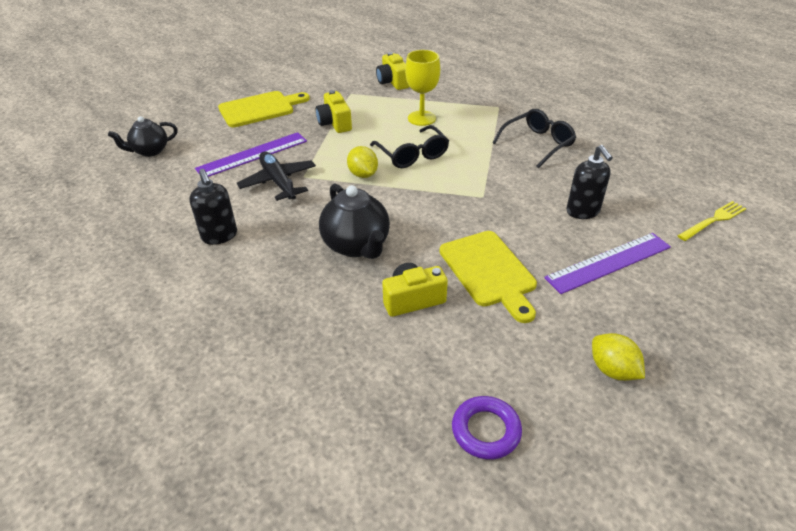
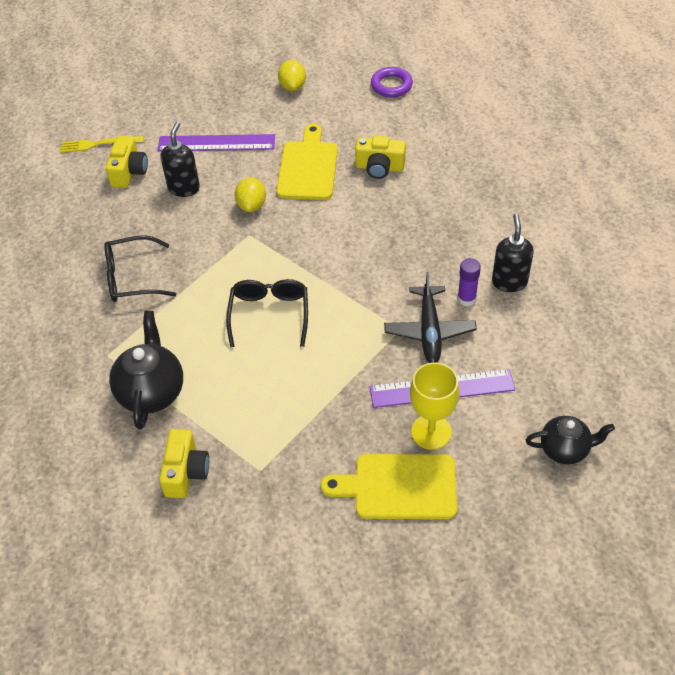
camera: 150 degrees left, 10 degrees up
(256, 211) = (466, 299): none -> purple glue stick
(335, 123) = (318, 408): yellow camera -> yellow camera (129, 172)
(356, 245) = (393, 226): black teapot -> black teapot (151, 392)
(363, 174) = (338, 306): yellow lemon -> yellow lemon (251, 205)
(421, 118) = (212, 372): yellow goblet -> yellow goblet (431, 432)

